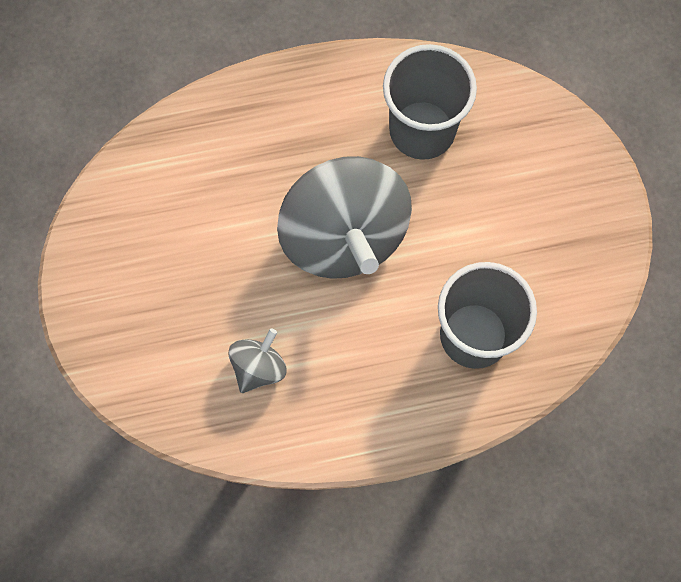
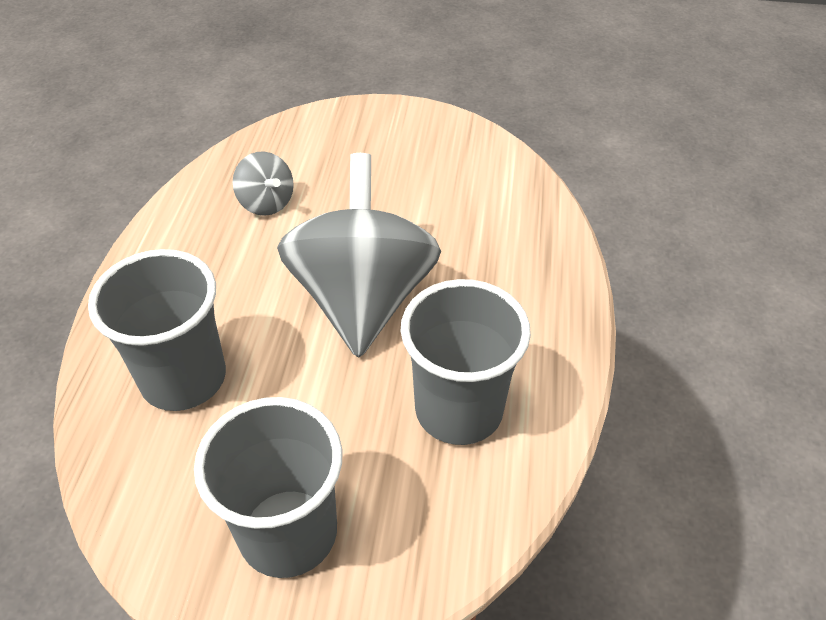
camera: 110 degrees right, 25 degrees down
(344, 235) = (362, 299): grey spinning top -> grey spinning top turned 90 degrees clockwise
(559, 204) = (288, 533): none -> grey cup

